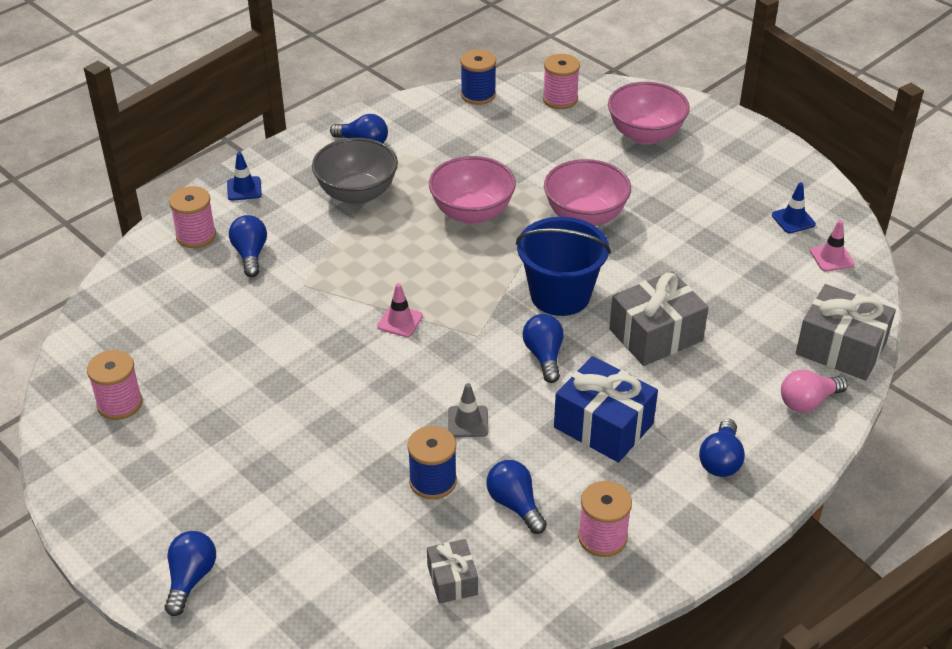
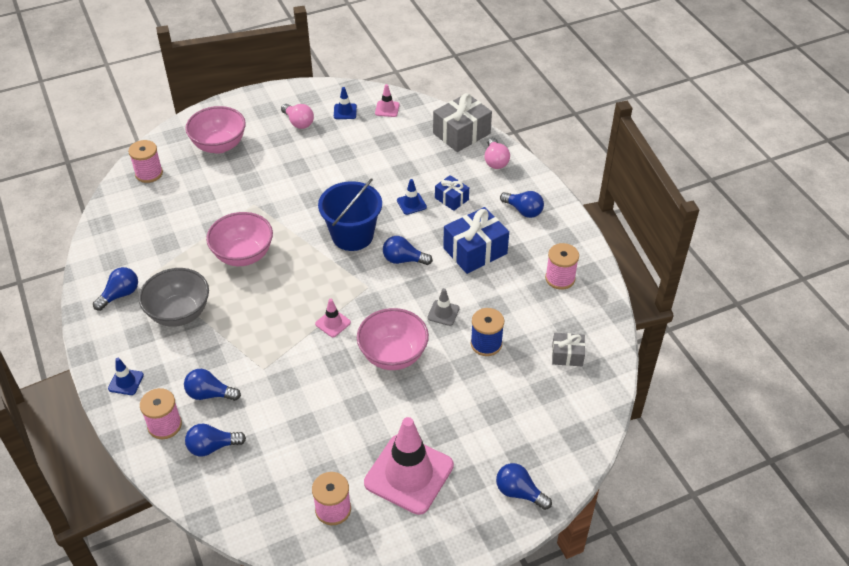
camera: 70 degrees left, 5 degrees up
(189, 458) = (409, 474): none -> pink traffic cone
(478, 95) = (110, 214): blue spool -> none
(515, 504) = (520, 310): blue light bulb -> blue light bulb (212, 447)
(585, 216) = (283, 200): pink bowl -> pink bowl (393, 355)
(655, 335) = (411, 204): grey gift -> blue traffic cone
(693, 373) = (451, 199): none -> blue gift
(738, 185) = (298, 122): none -> pink light bulb

